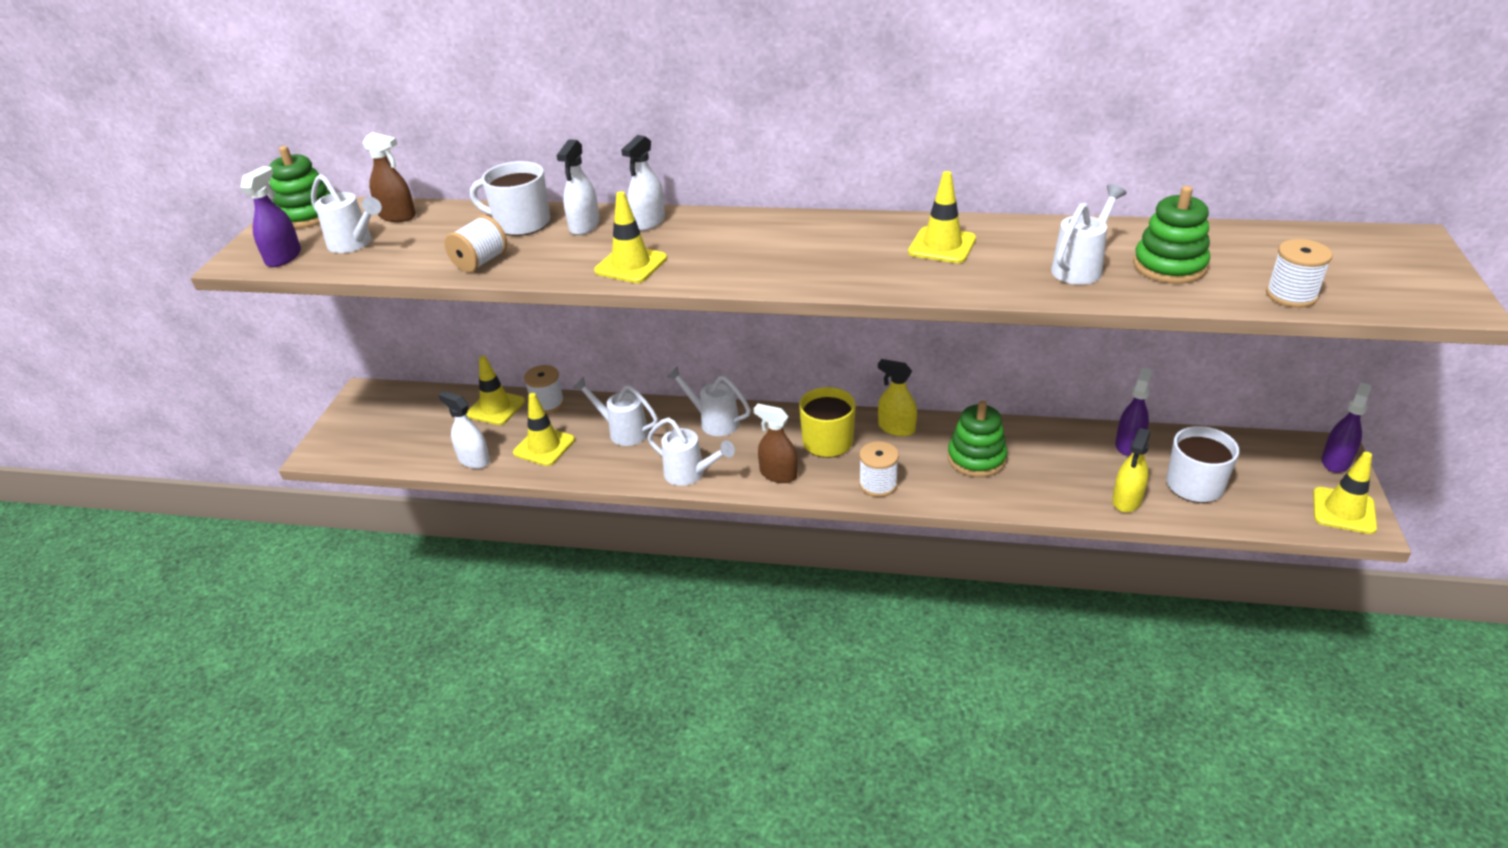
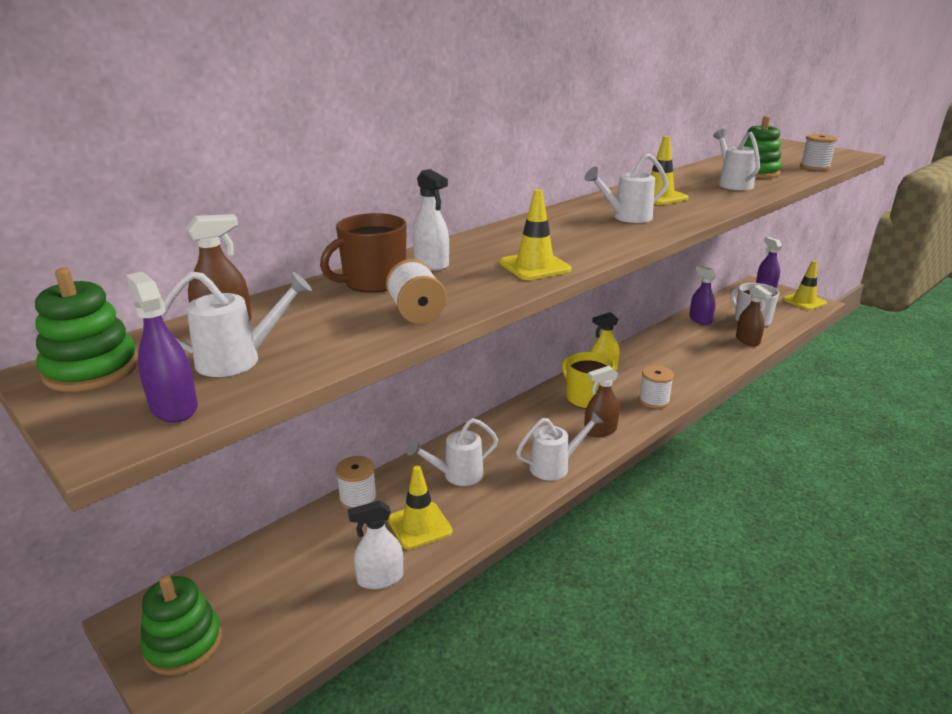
camera: 55 degrees left, 10 degrees down
(496, 408) = (317, 532): yellow traffic cone -> none
(521, 223) = (373, 282): white mug -> brown mug
(648, 222) = (471, 245): white spray bottle -> none
(714, 422) = (503, 430): white watering can -> white watering can (626, 217)
(976, 458) = (664, 361): green stacking toy -> green stacking toy (183, 644)
(1127, 500) = (747, 340): yellow spray bottle -> brown spray bottle

